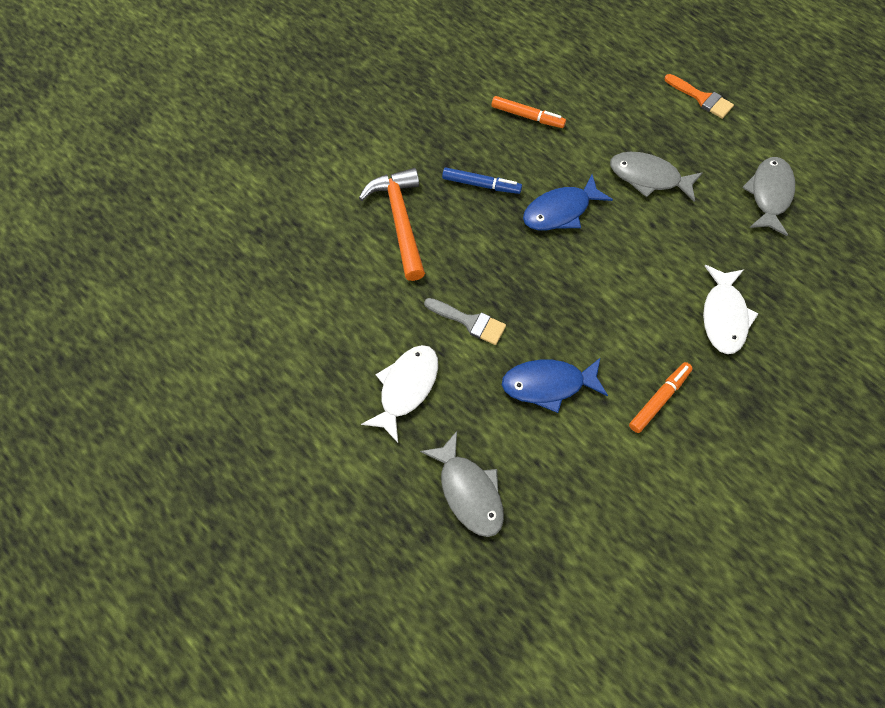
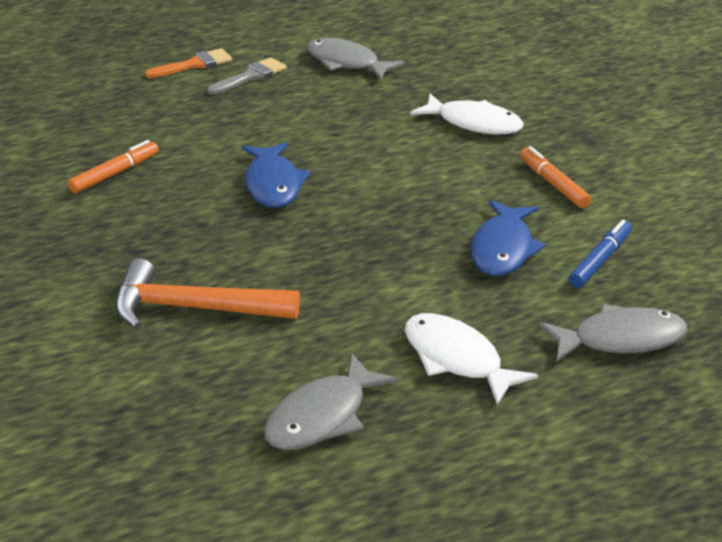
camera: 70 degrees left, 30 degrees down
(469, 322) = (387, 286): grey brush -> grey brush (250, 76)
(481, 185) = (189, 231): blue marker -> blue marker (600, 261)
(648, 177) = (272, 120): grey fish -> grey fish (322, 417)

